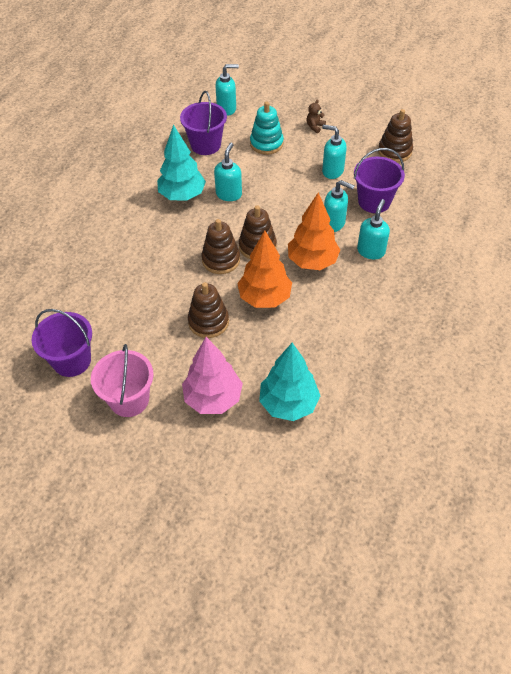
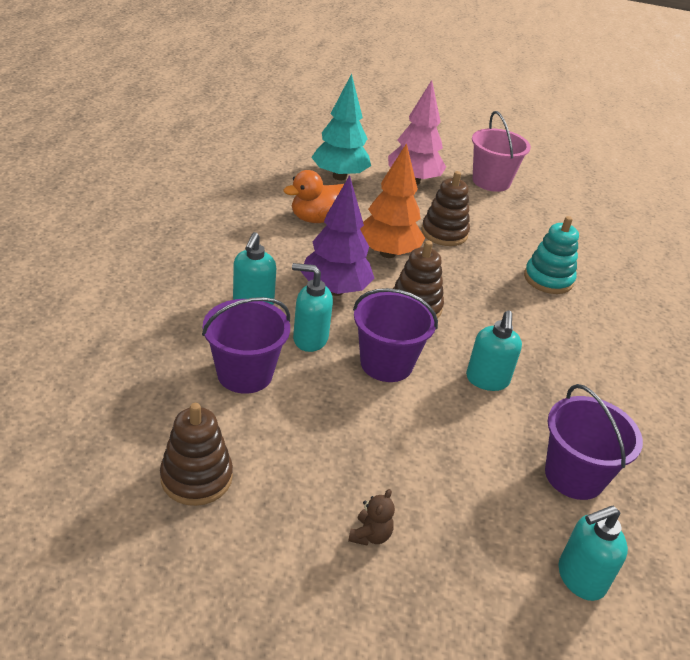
camera: 165 degrees right, 15 degrees down
(72, 360) = (565, 206): purple bucket -> purple bucket (386, 363)
(182, 195) = (558, 376): turquoise tree -> none
(221, 260) = (458, 291): brown stacking toy -> none
(266, 143) = (459, 484): turquoise stacking toy -> turquoise stacking toy (548, 279)
(312, 261) = (335, 290): orange tree -> purple tree
(317, 339) = (317, 219): none -> orange duck
(332, 171) = (321, 428): turquoise soap dispenser -> none

